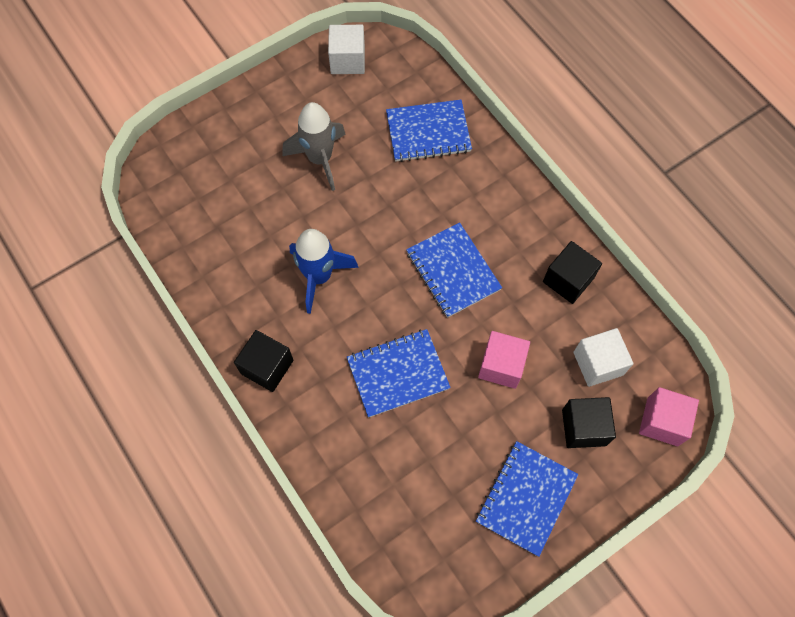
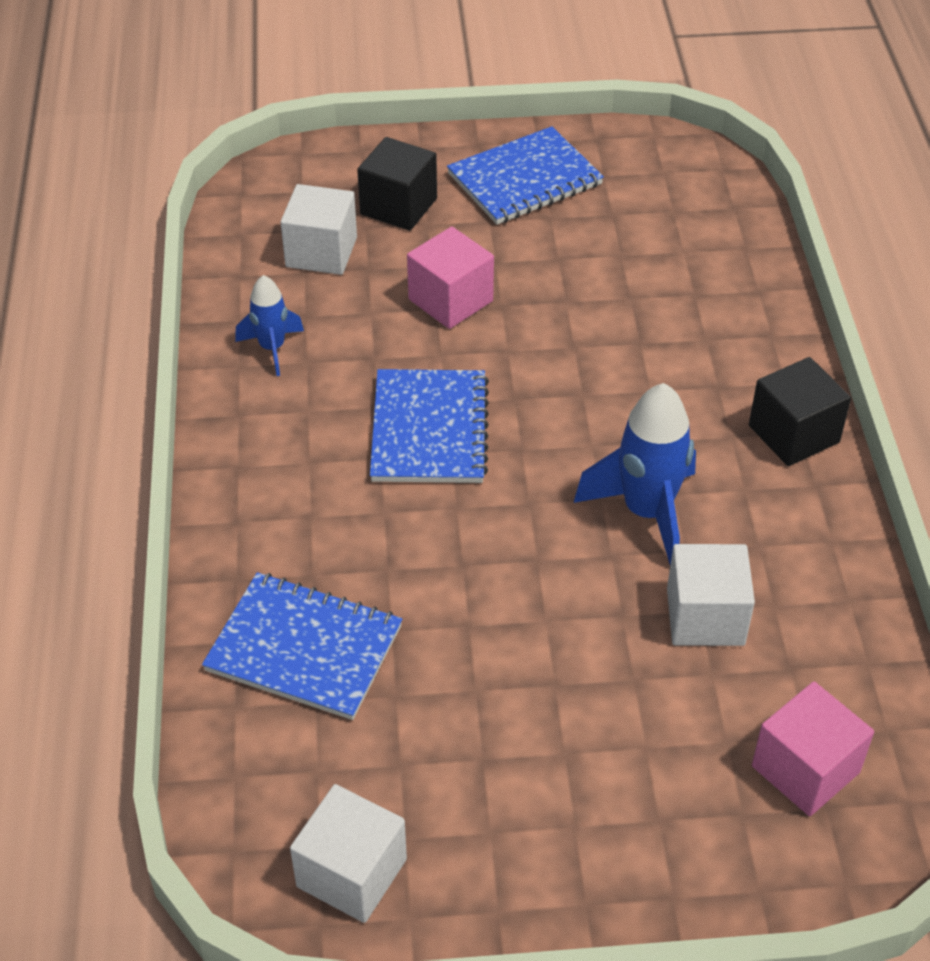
camera: 150 degrees left, 20 degrees down
(265, 233) = (705, 616): none -> white cube
(320, 159) = (534, 696): grey rocket -> none
(398, 374) = (601, 349): blue notebook -> none
(568, 280) = (272, 348): black cube -> blue rocket
(662, 421) = (299, 175): pink cube -> pink cube (805, 769)

